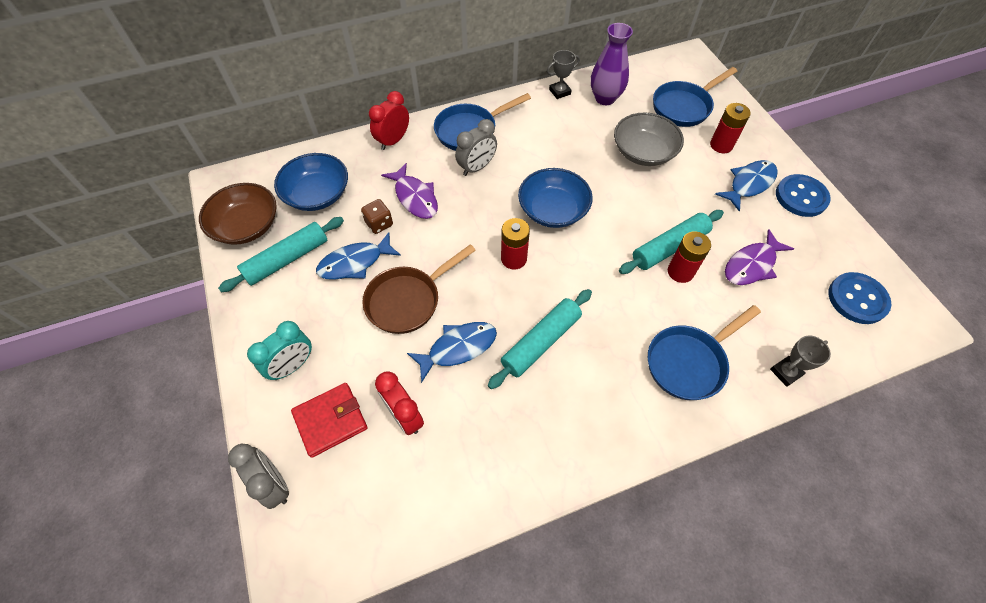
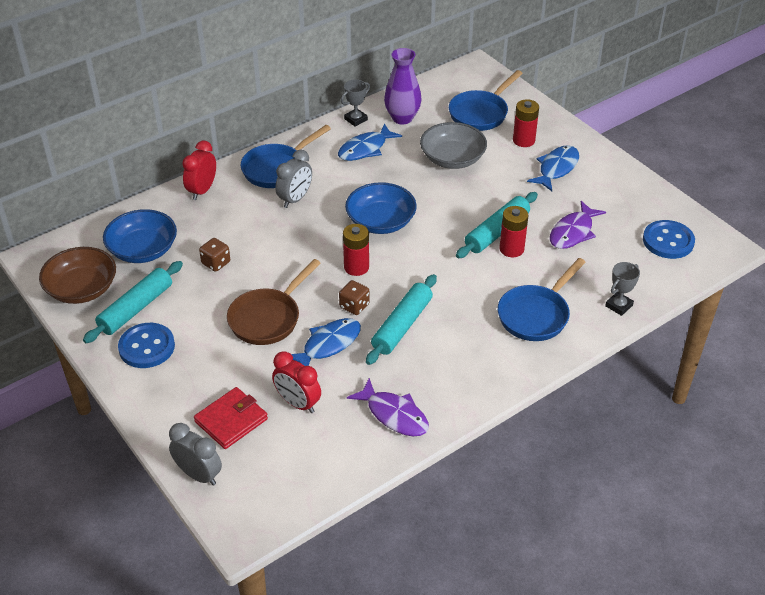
camera: 15 degrees left, 15 degrees down
(293, 366) = (178, 388): turquoise clock -> none
(355, 263) = (205, 299): blue fish -> blue fish (365, 149)
(415, 197) = (243, 235): purple fish -> purple fish (394, 415)
(498, 306) = (354, 306): none -> brown dice
(801, 197) = (605, 171): blue button -> blue button (147, 347)

